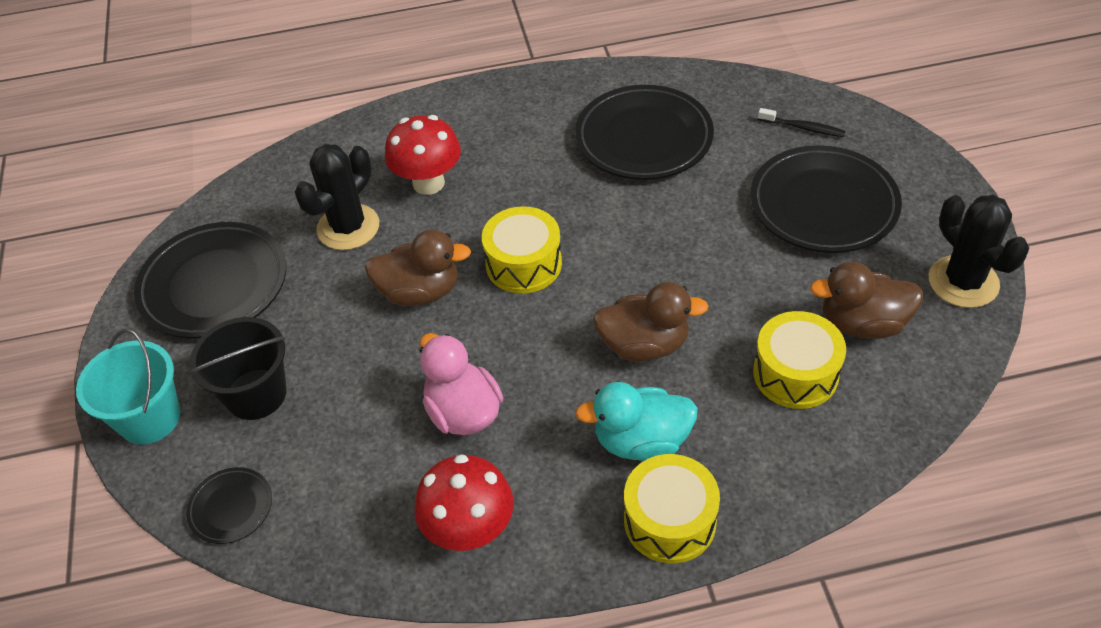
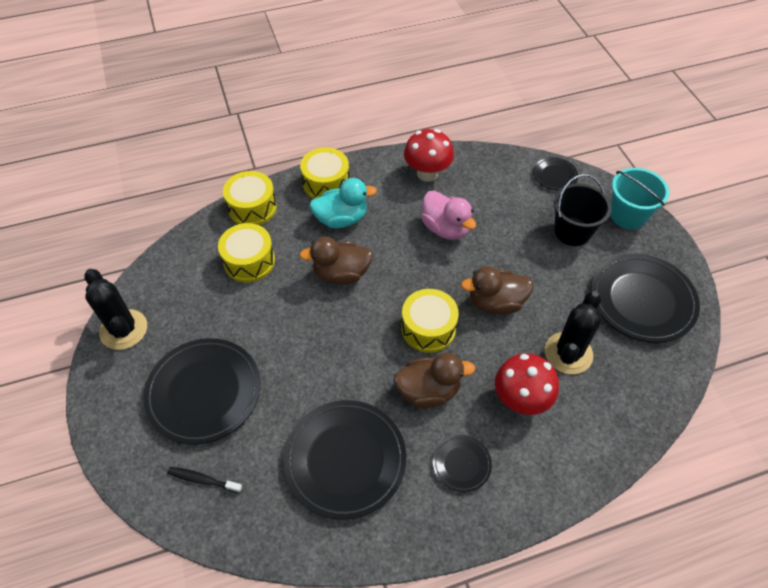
camera: 170 degrees right, 5 degrees up
(515, 131) = (461, 464): none -> black plate
(808, 475) = (252, 207): none -> yellow drum
(862, 323) = (200, 295): brown duck -> brown duck (428, 391)

